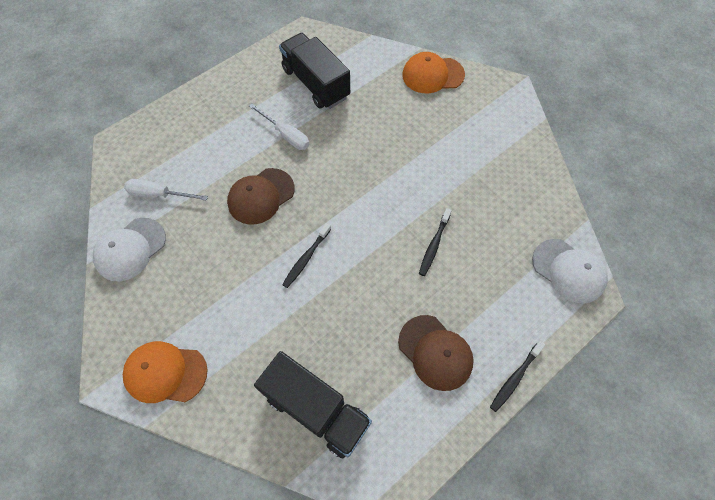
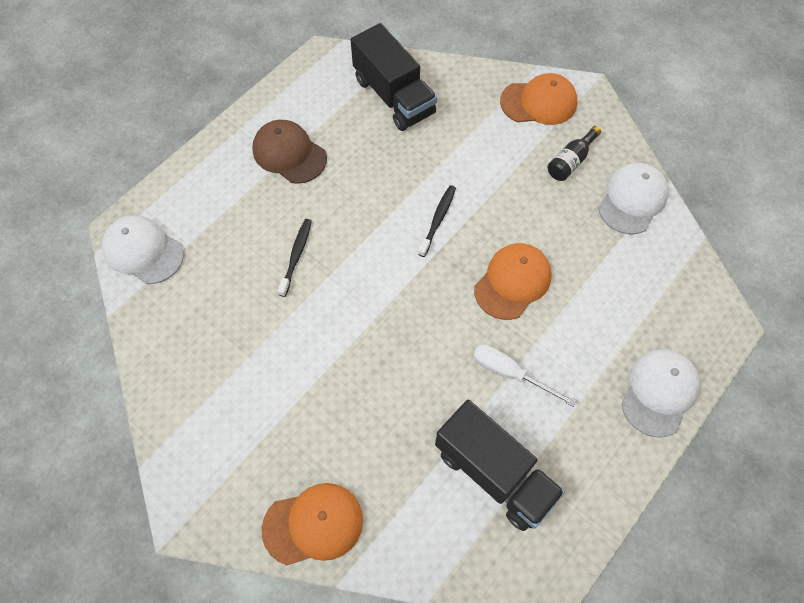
camera: 170 degrees right, 0 degrees up
(159, 194) = (635, 264): white screwdriver -> none
(165, 297) = (570, 161): none -> black bottle
(189, 110) = (659, 392): none -> white cap
(261, 196) = (513, 282): brown cap -> orange cap
(316, 409) = (394, 96): black truck -> black truck turned 150 degrees counterclockwise
(515, 378) = (212, 144): black toothbrush -> none

